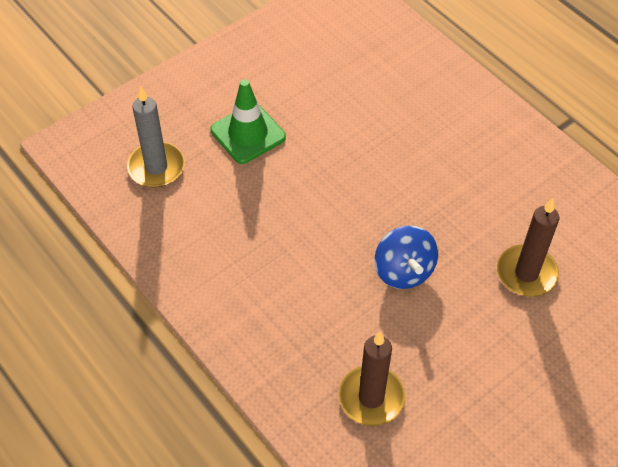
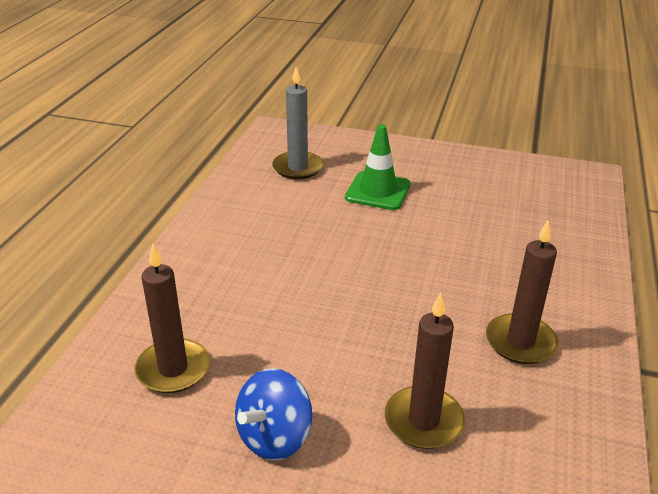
camera: 55 degrees right, 20 degrees down
(403, 271) = (334, 330): blue spinning top -> blue spinning top (274, 437)
(495, 171) = (520, 342): none -> brown candle

